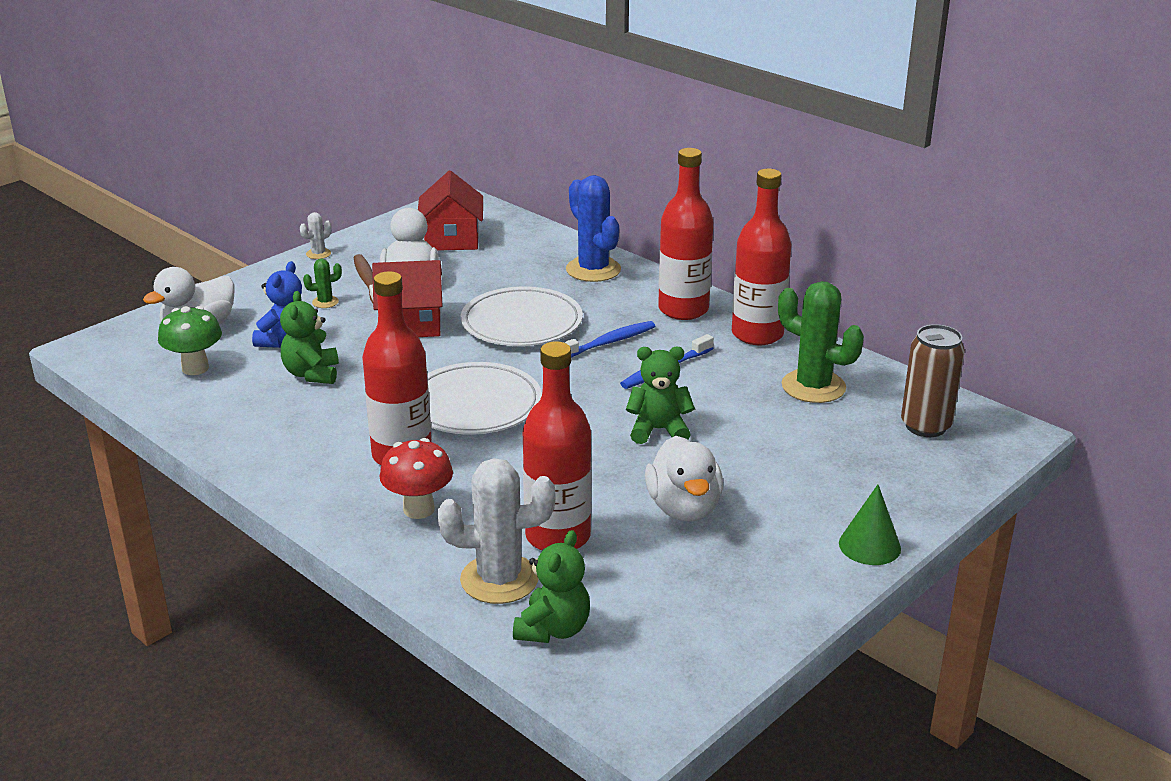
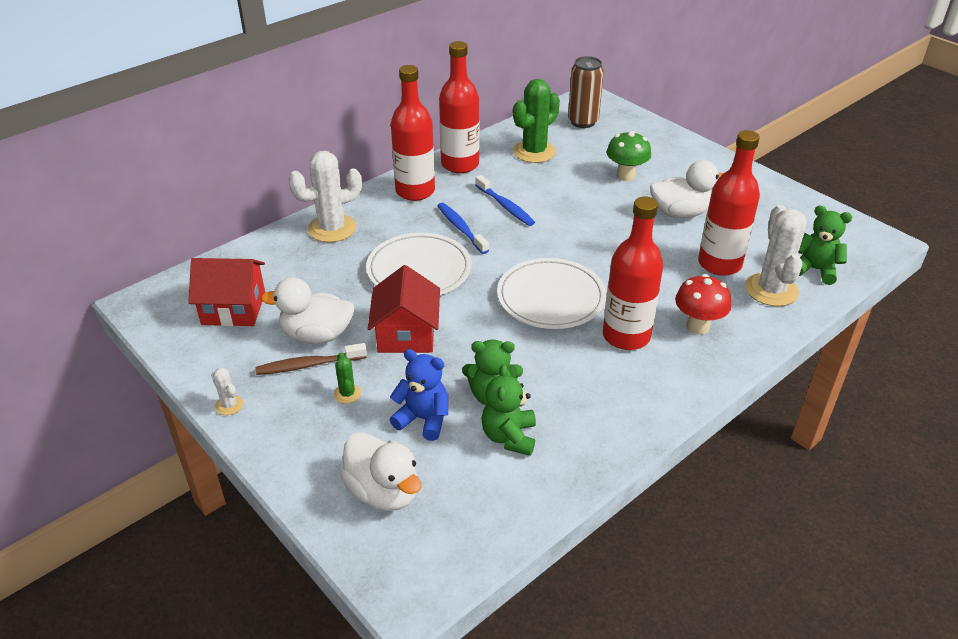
camera: 85 degrees left, 10 degrees up
(195, 368) = (470, 485): green mushroom -> green mushroom (626, 176)
(593, 270) = (332, 228): blue cactus -> white cactus
(658, 430) = (588, 215): green teddy bear -> green teddy bear (509, 437)
(869, 545) = (708, 156): green cone -> none

